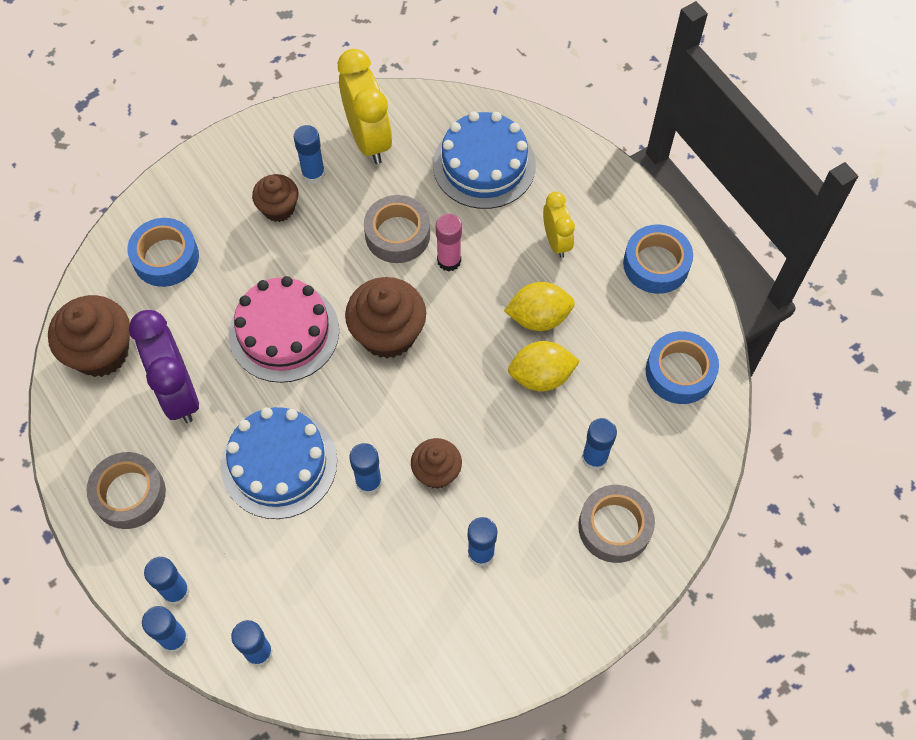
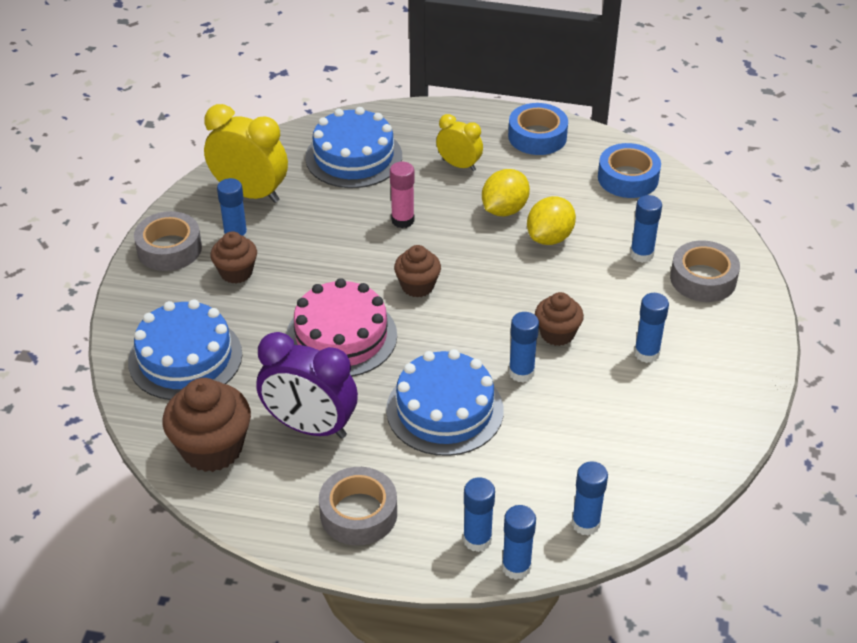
camera: 45 degrees left, 20 degrees down
(166, 257) = (185, 358): blue tape -> blue cake
(388, 334) = (417, 286): brown cupcake -> brown cupcake, size x0.61
(397, 234) = (346, 230): grey tape -> grey tape (169, 249)

